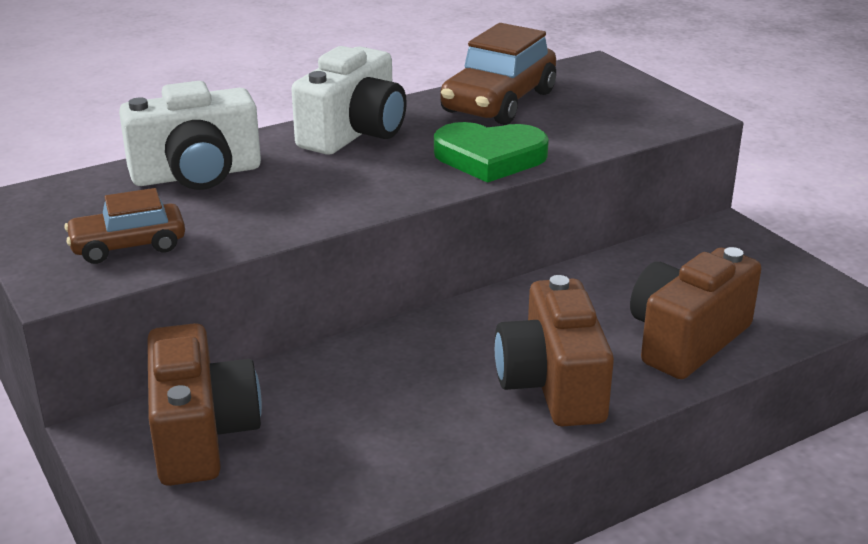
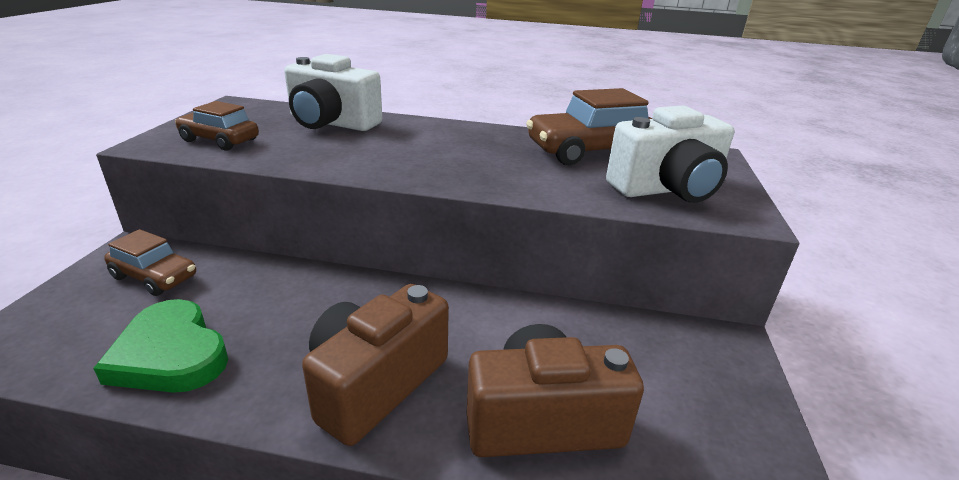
camera: 40 degrees right, 0 degrees up
(201, 435) = (155, 277): brown camera -> brown car
(354, 133) = (458, 135): white camera -> white camera (667, 189)
(490, 157) = (512, 179): green heart -> green heart (170, 354)

